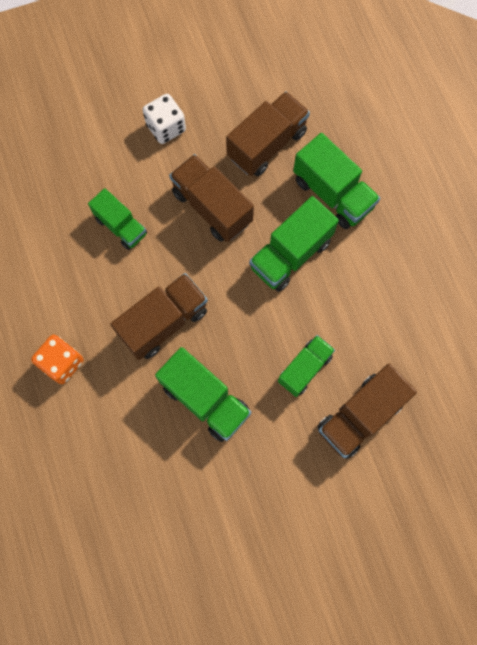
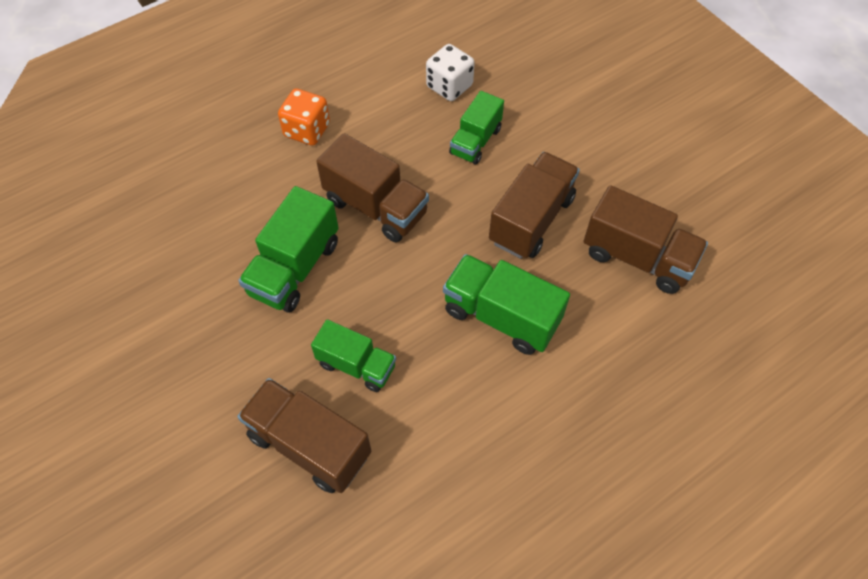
camera: 75 degrees right, 15 degrees down
(166, 128) = (612, 152): white dice -> white dice (449, 86)
(332, 193) = (602, 347): green truck -> none

